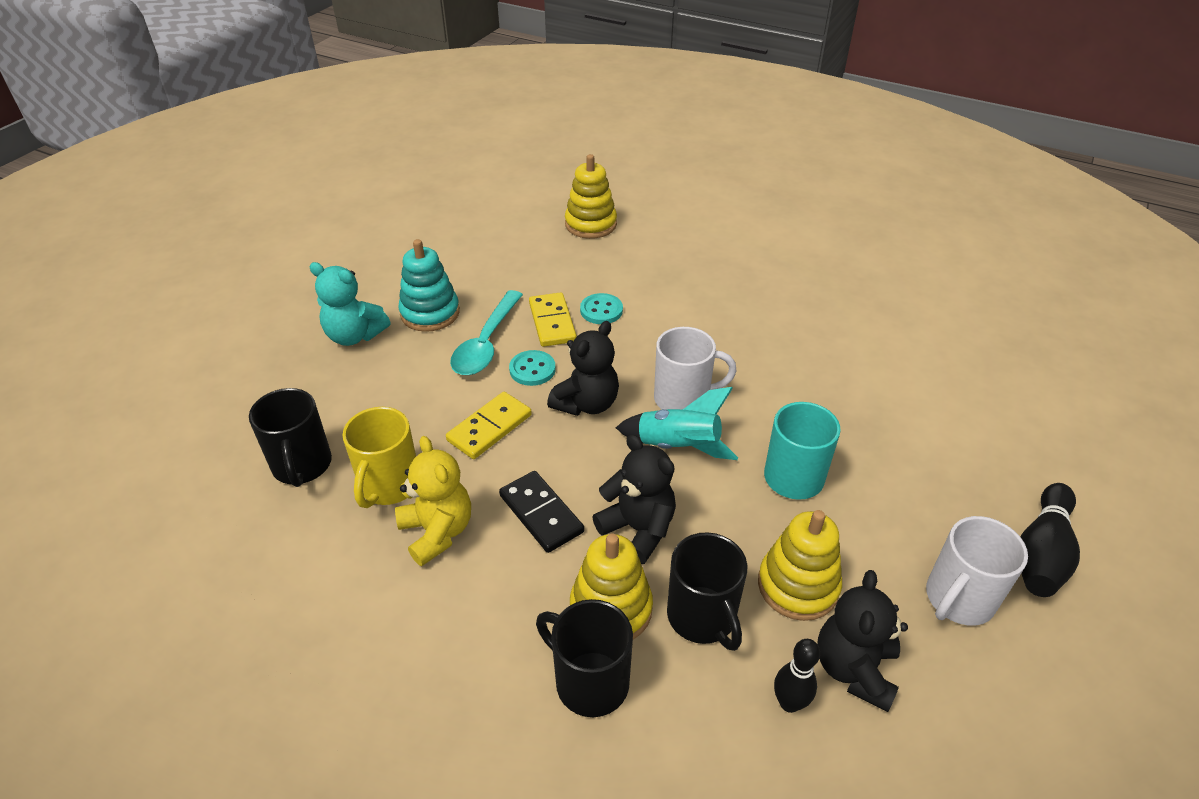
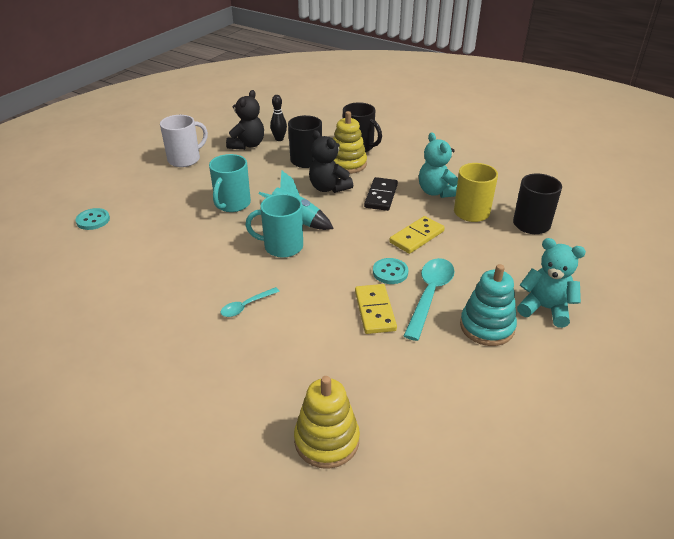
camera: 175 degrees left, 5 degrees down
(437, 532) = (437, 192): yellow teddy bear -> turquoise teddy bear
(541, 513) = (381, 196): black domino -> black domino turned 45 degrees clockwise
(586, 403) = (350, 247): black teddy bear -> none
(601, 310) = (330, 320): turquoise button -> turquoise button (93, 220)
(683, 399) = (282, 247): white mug -> turquoise mug
(699, 319) = (246, 306): none -> turquoise spoon
(798, 586) = (256, 166): yellow stacking toy -> none
(1041, 553) = (129, 170): black bowling pin -> none

